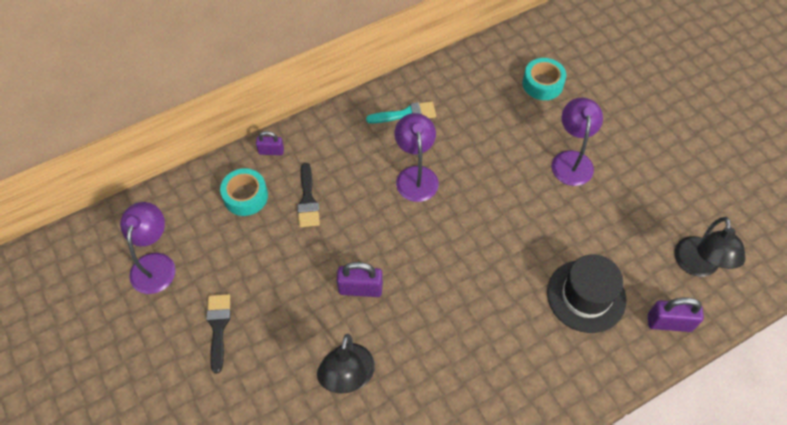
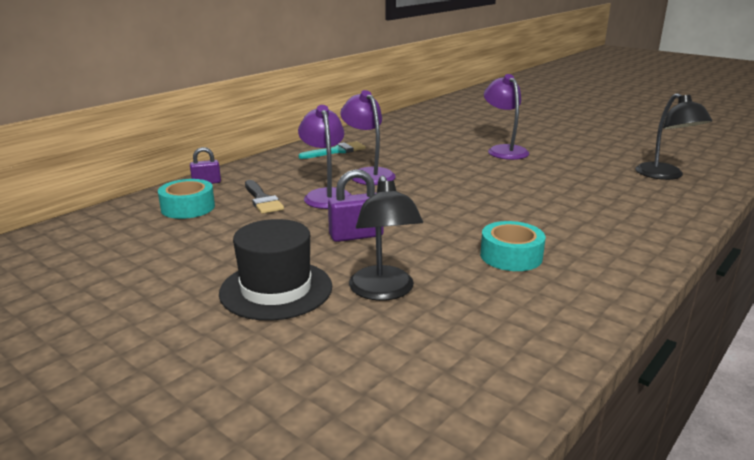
camera: 20 degrees left, 35 degrees down
(155, 264) = (82, 262): purple lamp -> purple lamp (326, 195)
(218, 327) = (187, 289): black brush -> none
(542, 84) = (446, 127): turquoise tape -> turquoise tape (511, 256)
(586, 296) = (590, 203): black hat -> black hat (276, 289)
(669, 322) = (679, 203): purple padlock -> none

